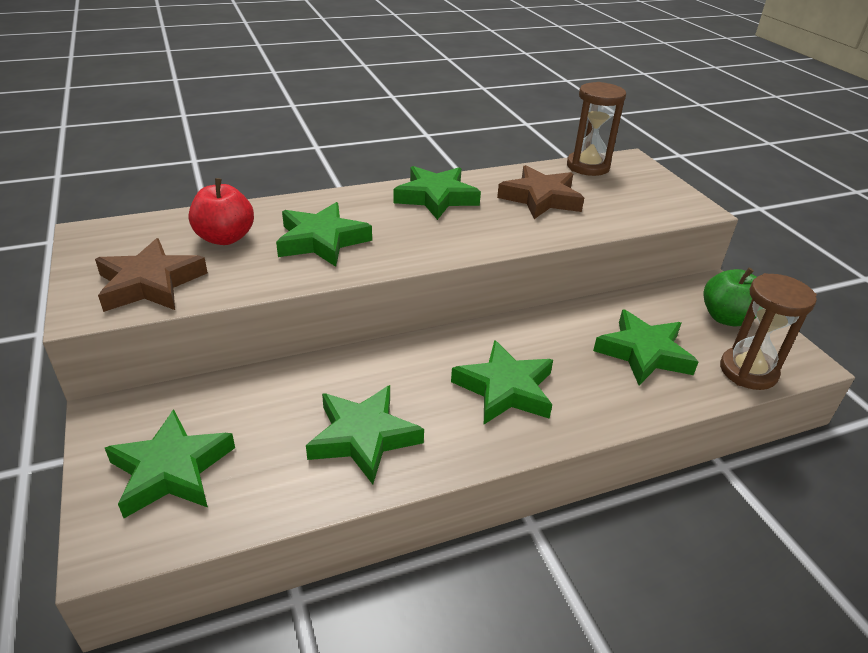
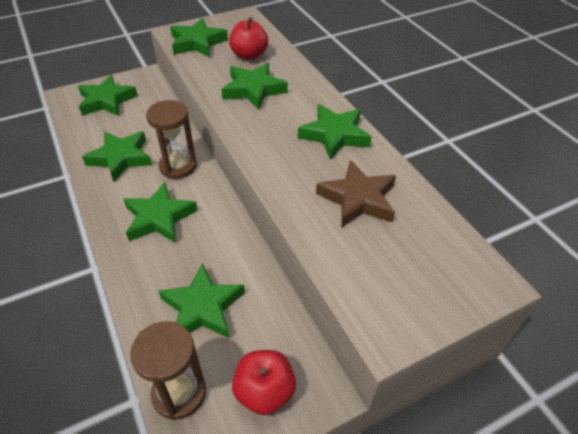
camera: 85 degrees right, 10 degrees up
(150, 283) = (197, 43): brown star -> green star
(588, 166) = (451, 239): brown hourglass -> brown hourglass (178, 166)
(726, 318) = (264, 392): green apple -> red apple

